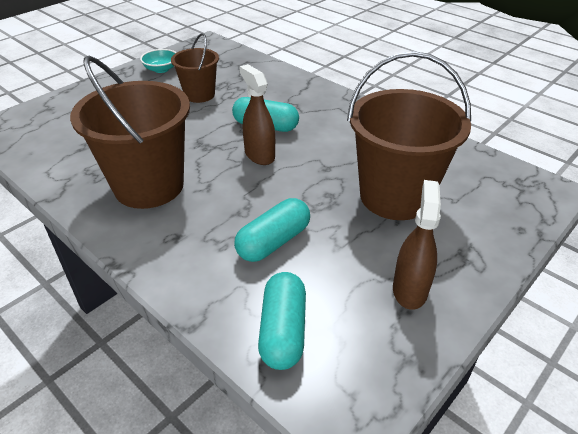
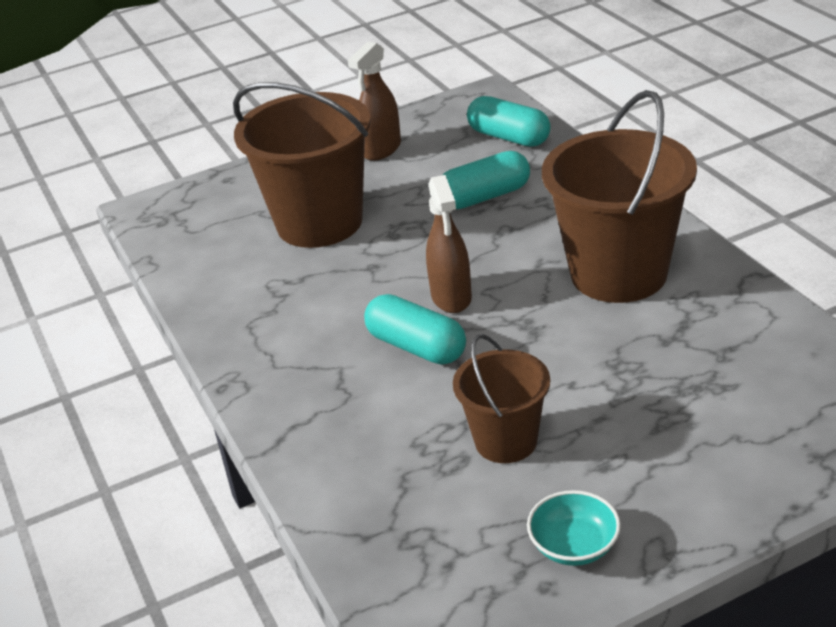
camera: 155 degrees left, 5 degrees down
(283, 331) = (509, 137): turquoise capsule -> turquoise capsule turned 75 degrees counterclockwise

